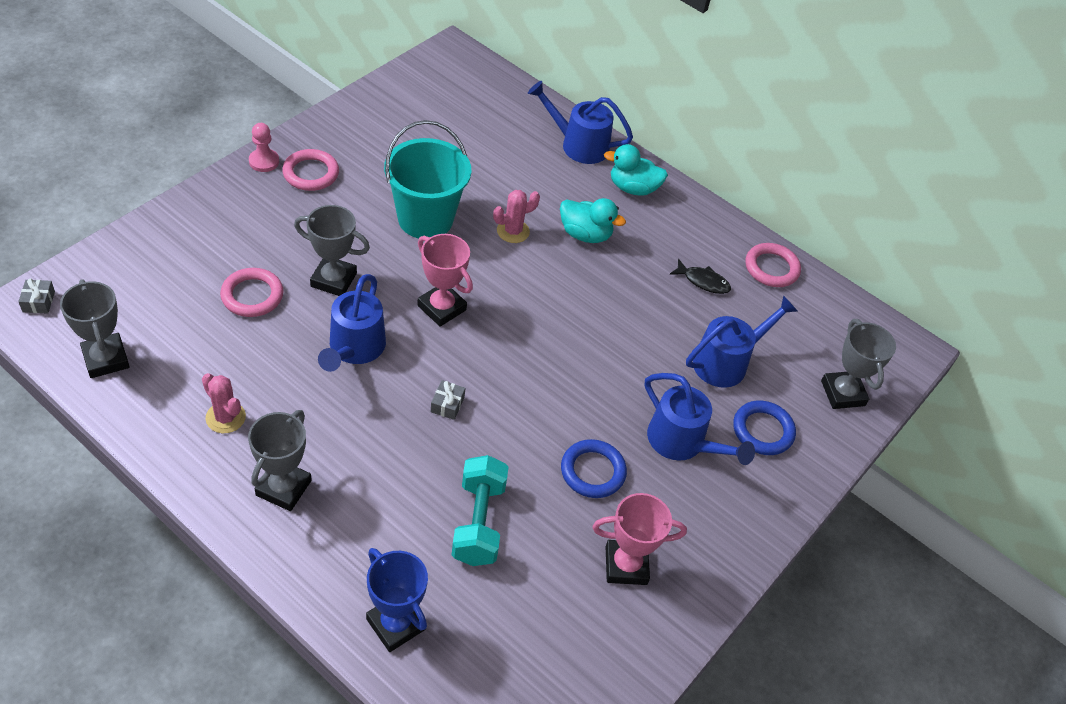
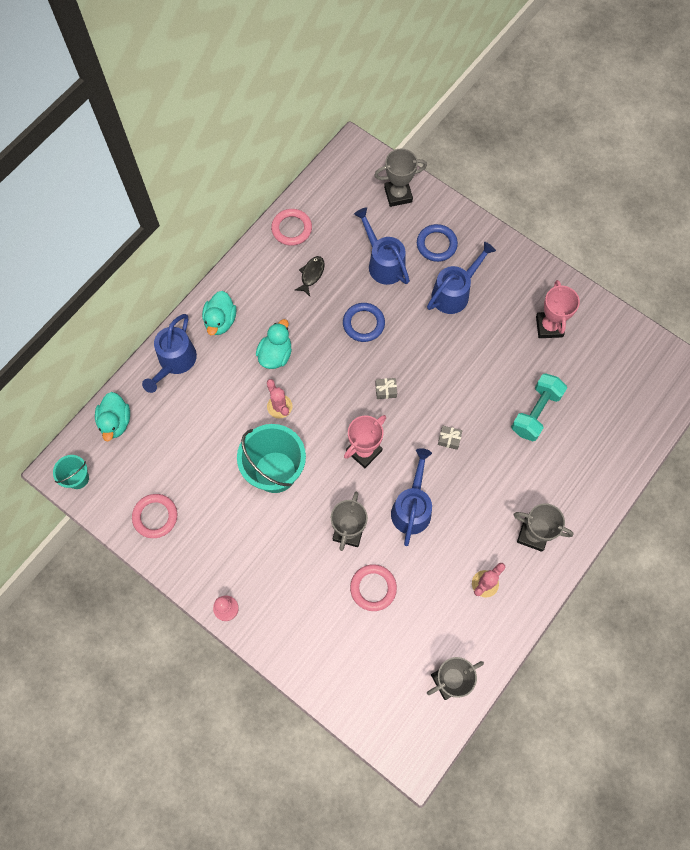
camera: 85 degrees left, 20 degrees up
(38, 301) = (404, 748): grey gift -> grey gift (386, 390)
(311, 173) = (235, 567): pink ring -> pink ring (155, 516)
(354, 349) = (412, 507): blue watering can -> blue watering can turned 90 degrees counterclockwise
(396, 624) = (612, 453): blue trophy -> none
(442, 62) = (78, 478): none -> turquoise bucket
(478, 522) = (535, 412): turquoise dumbbell -> turquoise dumbbell turned 60 degrees counterclockwise
(505, 93) = (116, 422): none -> turquoise duck
(592, 471) = (486, 346): blue ring -> blue ring (363, 323)

